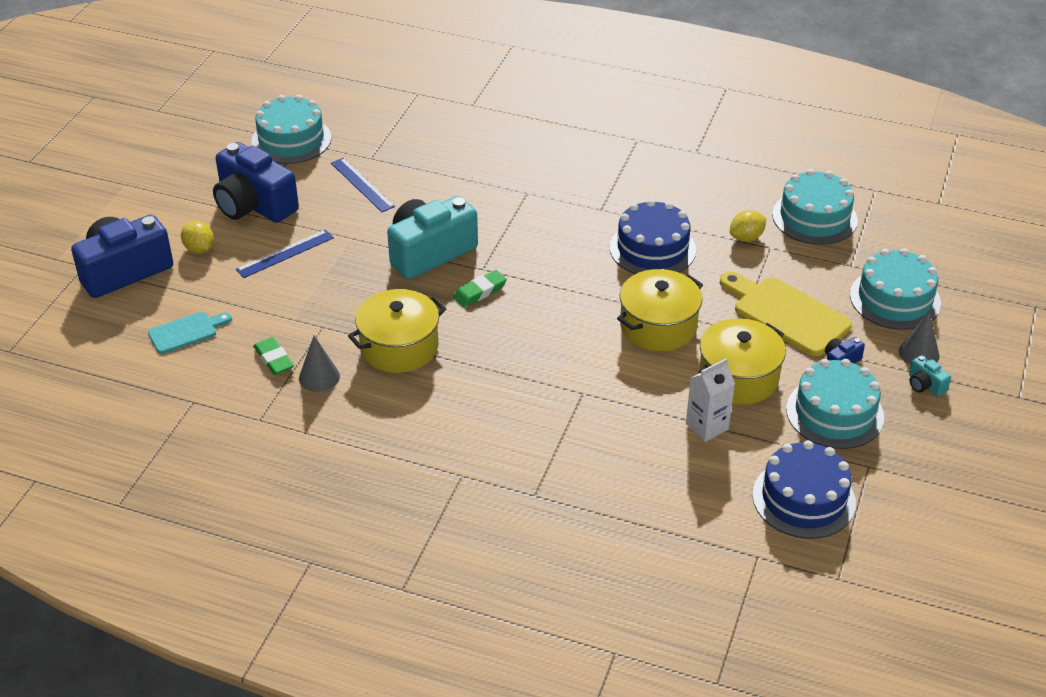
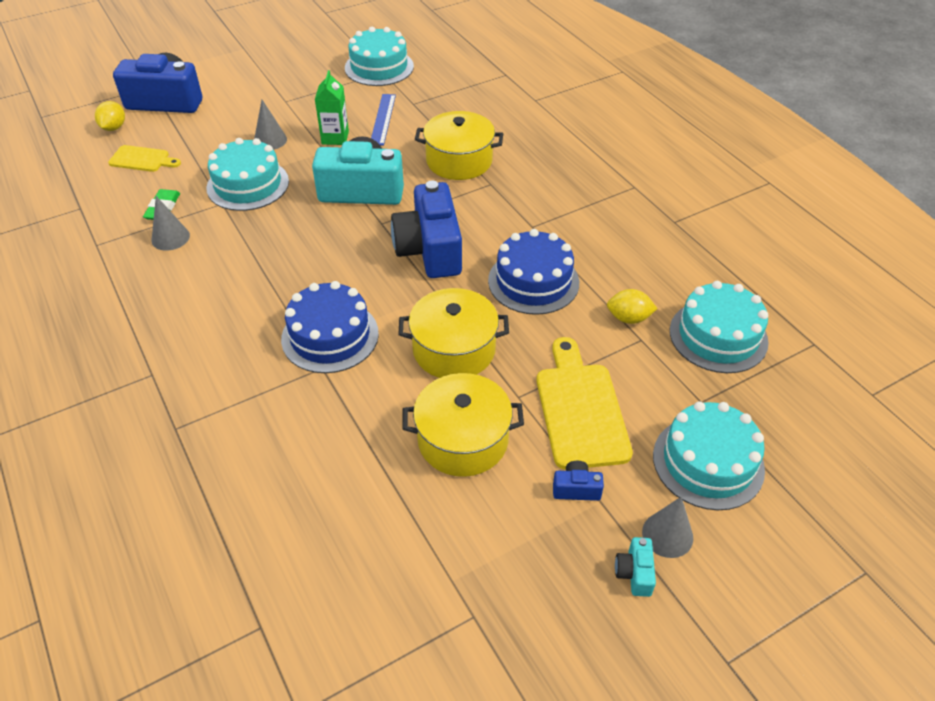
camera: 40 degrees right, 5 degrees up
(186, 332) = (142, 159): turquoise cutting board -> yellow cutting board
(199, 249) = (226, 110): yellow lemon -> yellow lemon (114, 128)
(254, 205) = (297, 98): blue camera -> blue camera (430, 250)
(285, 253) = (270, 140): blue ruler -> grey cone
(342, 222) = (335, 138): none -> green carton
(399, 347) = (248, 247): yellow pot -> yellow pot (459, 161)
(480, 291) = (357, 239): green eraser -> none
(707, 426) = (379, 466): white carton -> none
(803, 499) = (372, 601): blue cake -> blue cake (330, 336)
(834, 413) = (507, 536): turquoise cake -> turquoise cake (248, 184)

